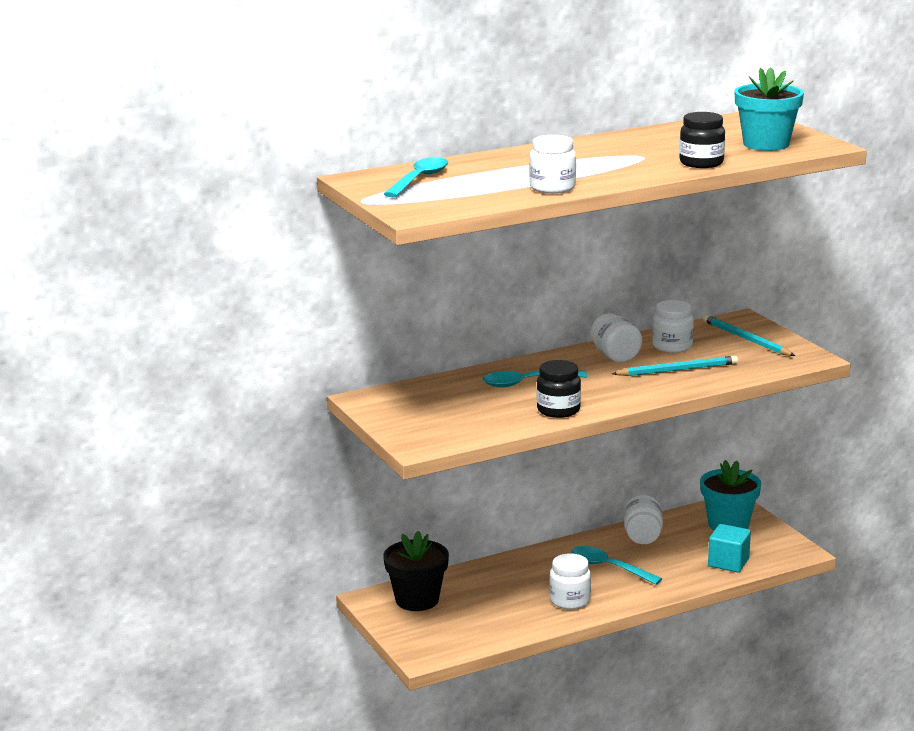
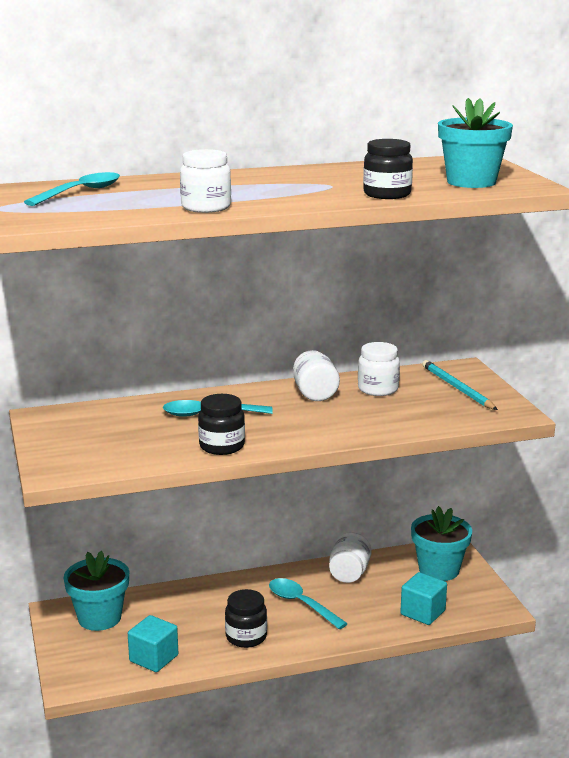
camera: 10 degrees right, 0 degrees up
(417, 600) = (99, 618): black flower pot -> turquoise flower pot
(490, 627) = (154, 658): none -> turquoise cube
(570, 600) = (246, 637): white jar -> black jar
(677, 370) = (369, 414): turquoise pencil -> none

